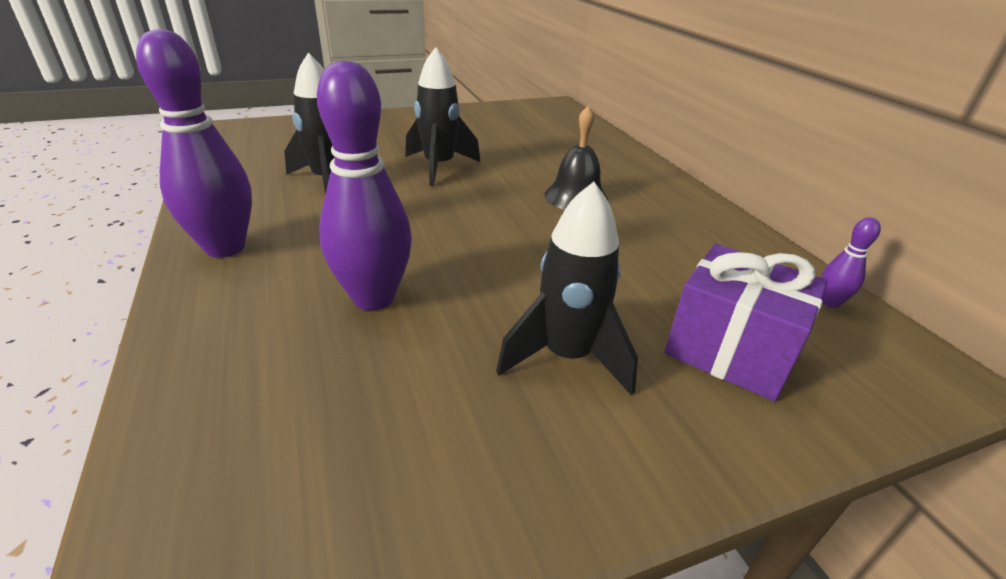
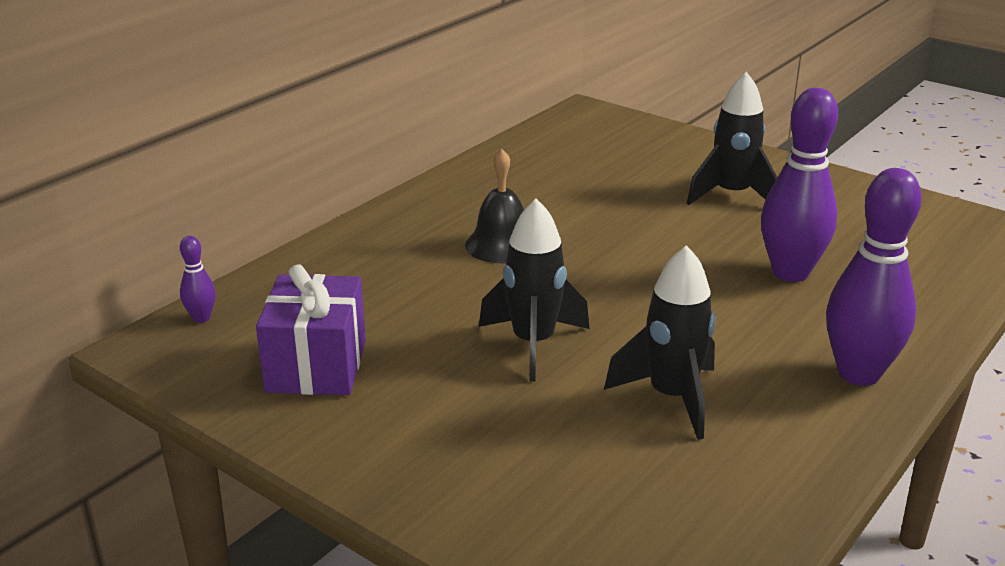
camera: 120 degrees left, 5 degrees down
(730, 351) = (650, 156): purple gift -> purple gift (316, 366)
(830, 302) = (548, 135): purple bowling pin -> purple bowling pin (201, 318)

